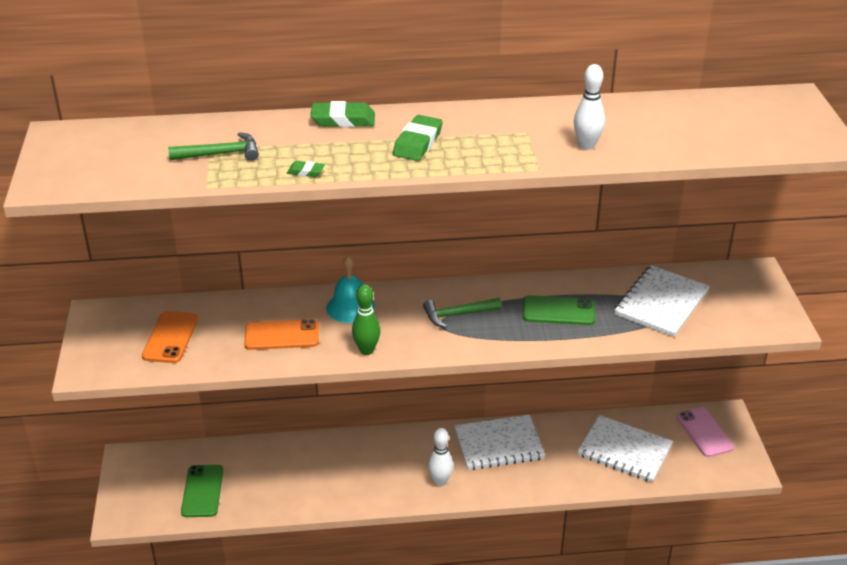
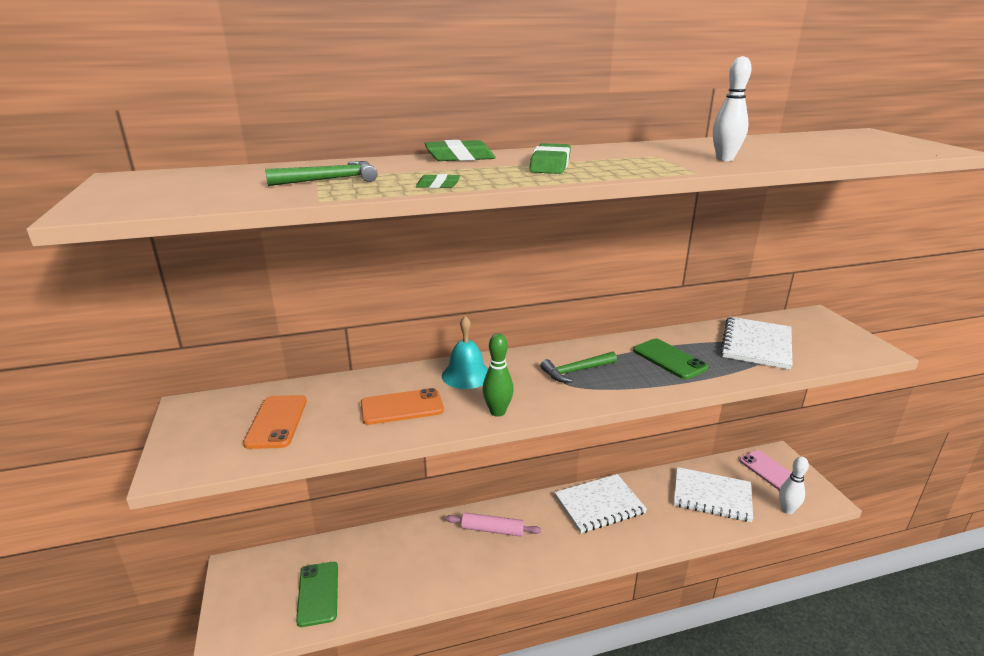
camera: 10 degrees left, 10 degrees down
(380, 455) = (492, 530): none -> pink rolling pin
(440, 481) = (558, 548): white bowling pin -> white bowling pin (787, 510)
(558, 311) = (669, 359): green phone -> green phone turned 60 degrees clockwise

